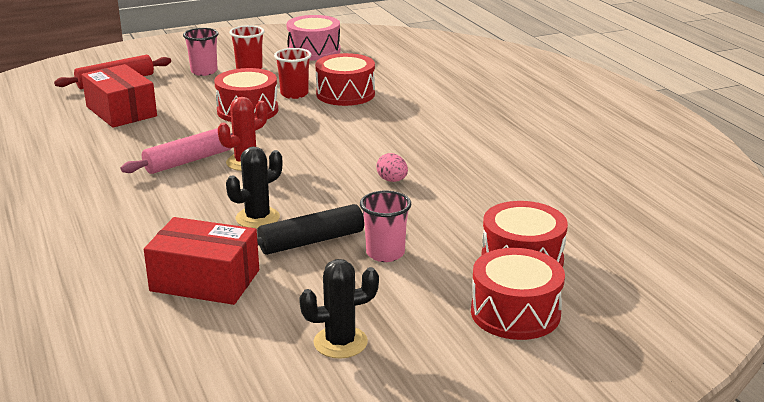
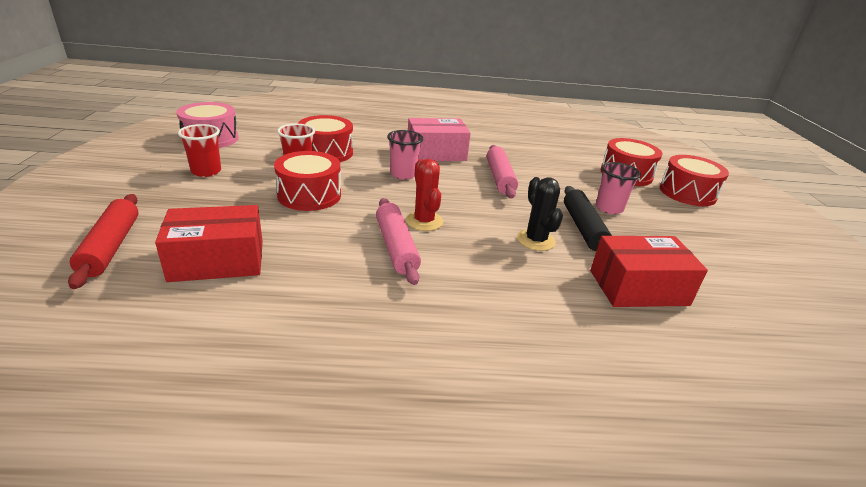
camera: 70 degrees left, 5 degrees up
(204, 71) = (174, 192): pink cup -> pink cup (403, 174)
(205, 280) = (638, 287): red box -> red box turned 45 degrees clockwise
(340, 342) = (727, 252): black cactus -> none
(392, 180) = (500, 178): pink egg -> pink rolling pin
(417, 138) = (436, 153): none -> pink box

